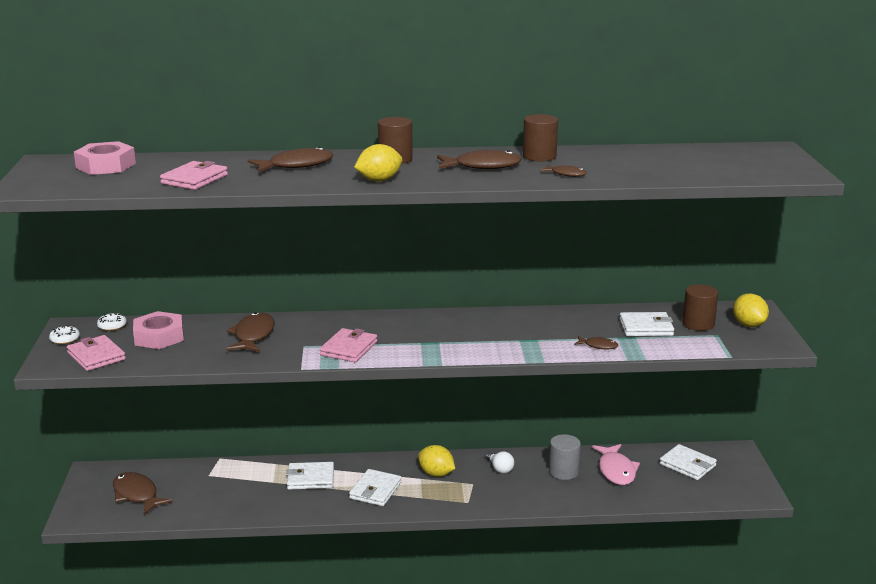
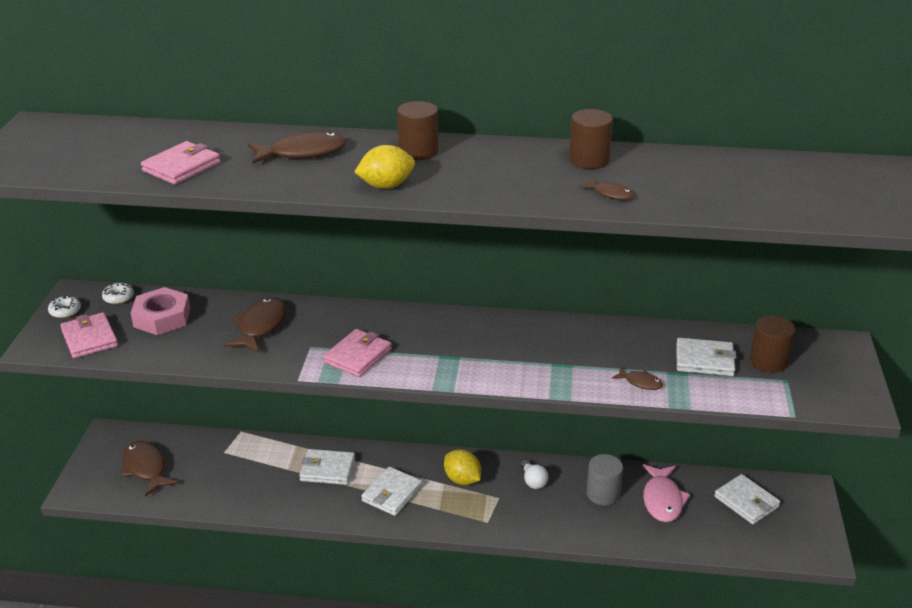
camera: 10 degrees right, 10 degrees up
(106, 165) = (96, 136): pink nut -> none
(482, 166) = (515, 172): brown fish -> none
(748, 325) = (829, 369): yellow lemon -> none

